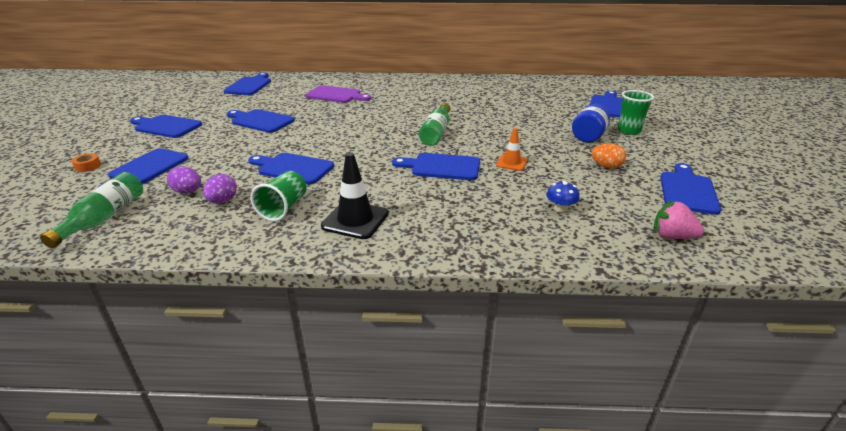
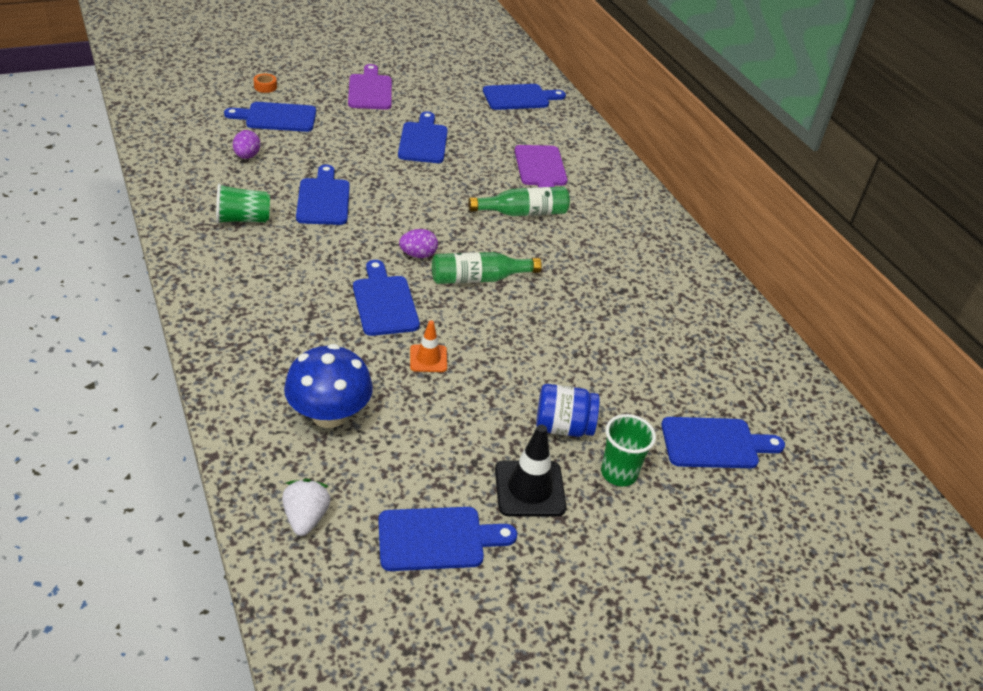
camera: 60 degrees right, 10 degrees up
(104, 218) = (186, 134): green bottle -> green bottle (523, 213)
(166, 126) = (370, 90): blue cutting board -> purple cutting board
(223, 201) = (240, 181): purple egg -> purple egg (418, 255)
(355, 220) = (240, 269): black traffic cone -> black traffic cone (529, 489)
(560, 208) = (329, 414): blue mushroom -> blue mushroom, size x2.17
(606, 166) = (468, 451): orange egg -> none
(672, 236) = (306, 518): pink strawberry -> white strawberry

